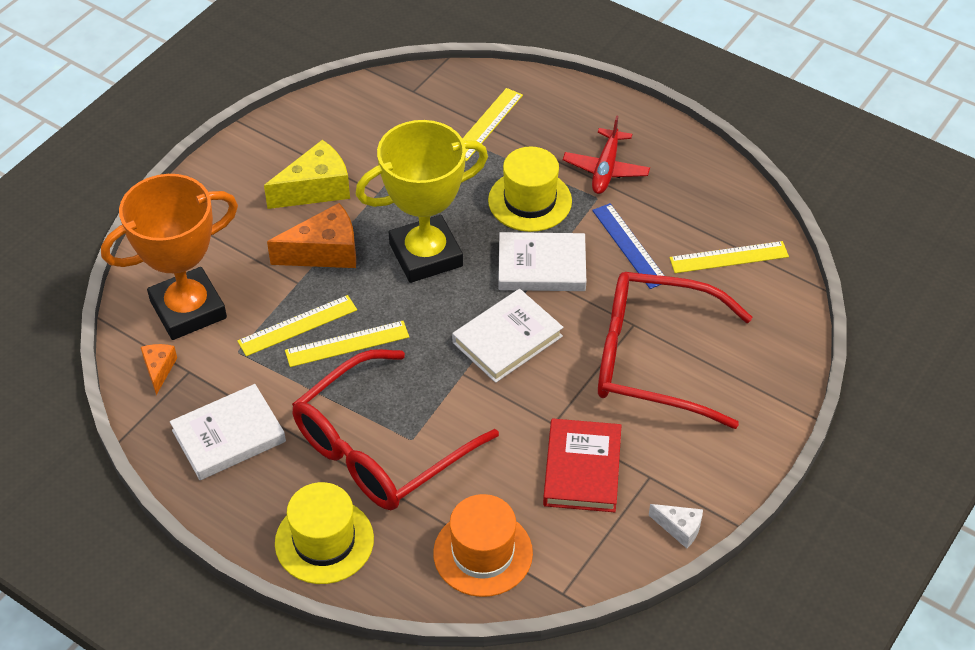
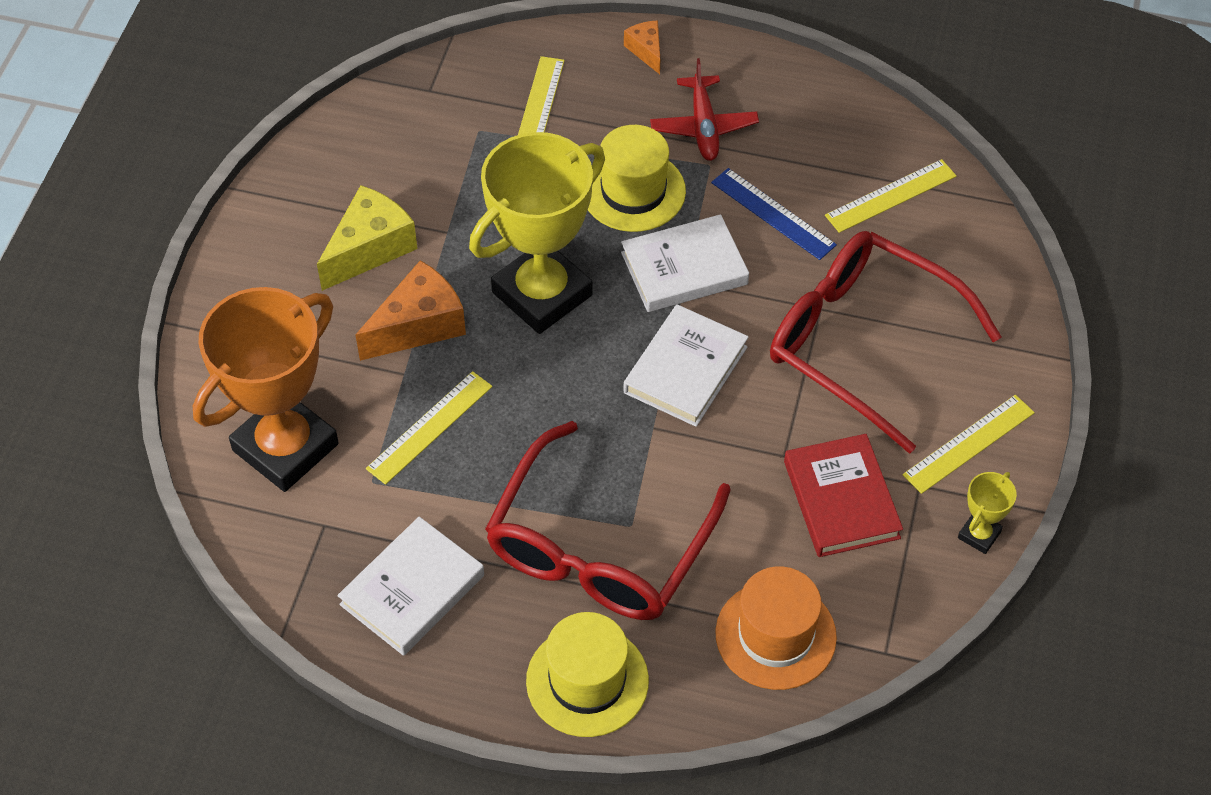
camera: 20 degrees left, 5 degrees up
(159, 369) = (286, 534): orange cheese -> orange cheese (646, 51)
(347, 344) = (500, 432): yellow ruler -> yellow ruler (969, 444)
(655, 359) = (863, 343): red glasses -> red glasses turned 45 degrees clockwise
(679, 528) = (979, 535): white cheese -> yellow trophy

